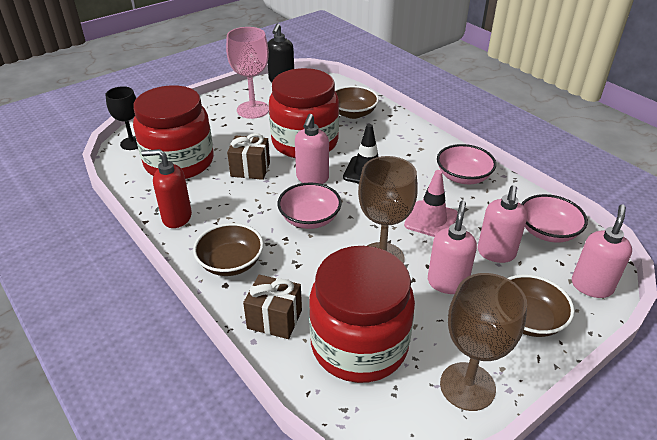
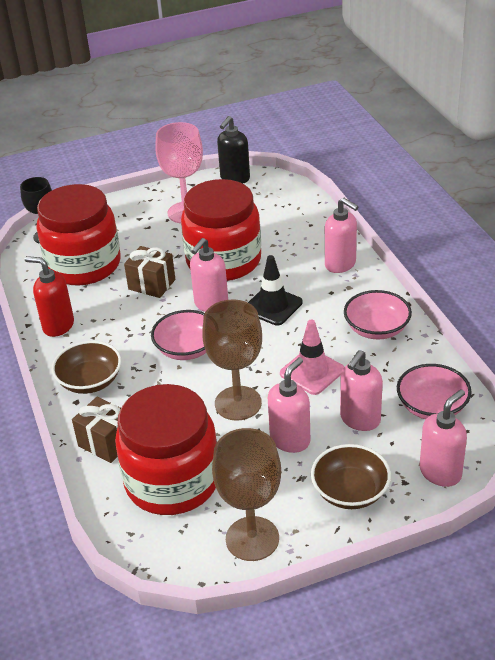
camera: 20 degrees right, 0 degrees up
(353, 113) = (295, 232): brown bowl -> none
(404, 132) = (340, 264): none -> pink soap dispenser

